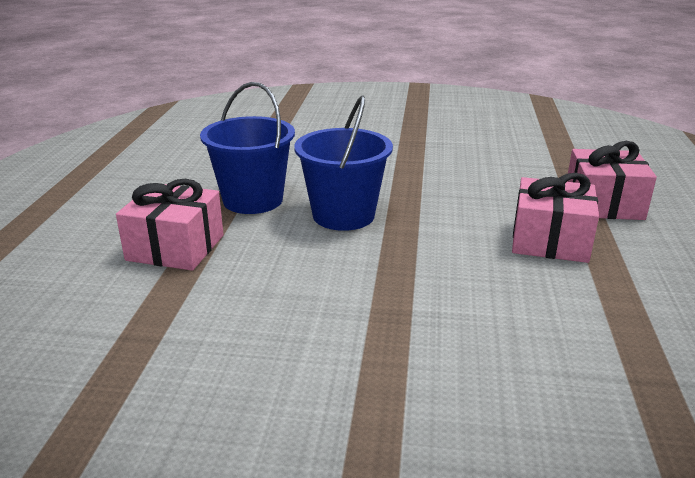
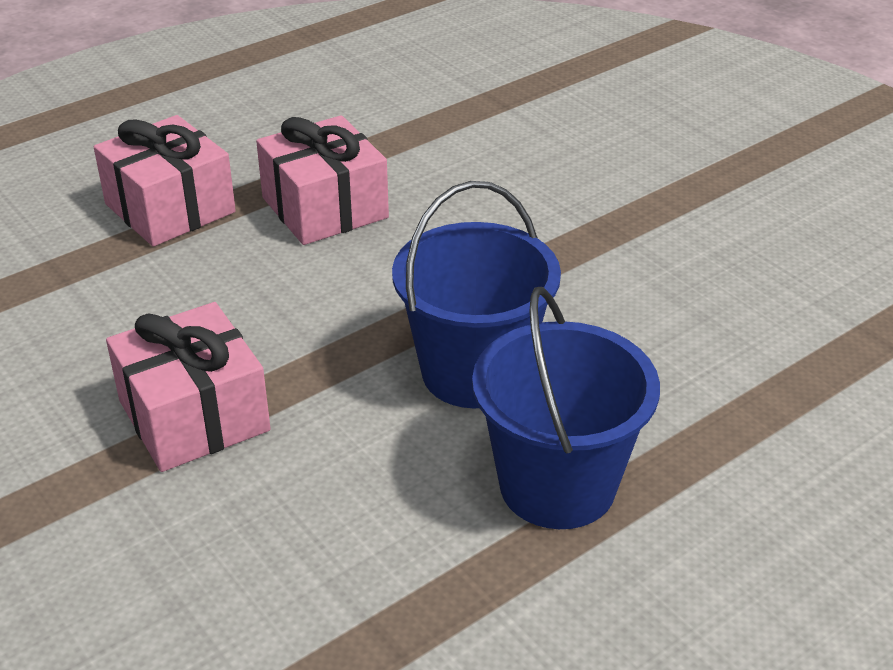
camera: 135 degrees left, 10 degrees up
(175, 247) = (755, 449): pink gift -> pink gift (194, 416)

